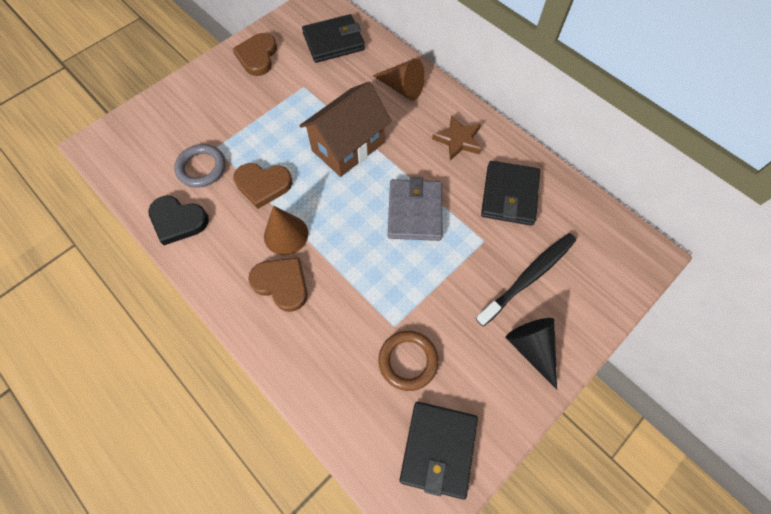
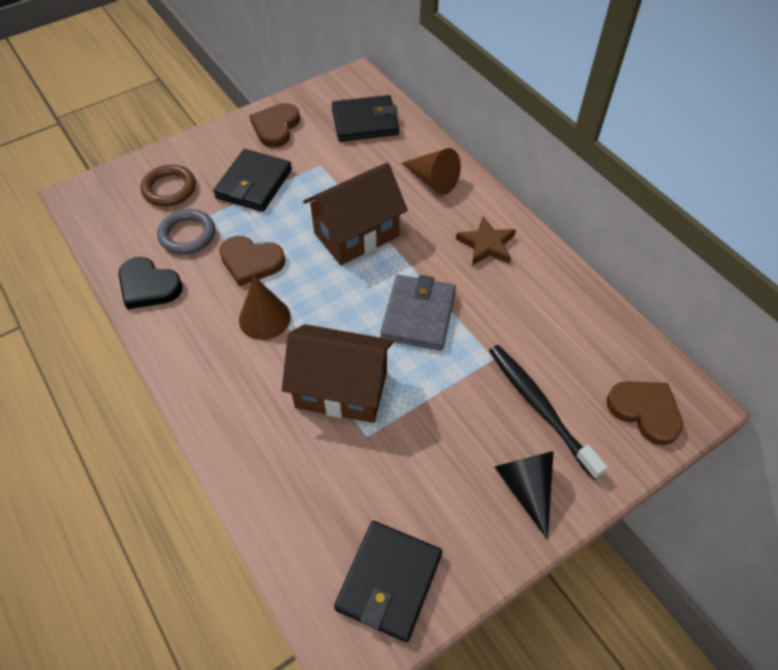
camera: 10 degrees right, 10 degrees down
(282, 284) = (248, 370): brown heart -> brown heart (645, 411)
(364, 289) = (341, 390): none -> brown house
(408, 361) = (374, 477): brown ring -> brown ring (169, 189)
(509, 195) = (535, 313): black wallet -> black wallet (254, 184)
(529, 277) = (539, 407): black toothbrush -> black toothbrush turned 90 degrees counterclockwise

